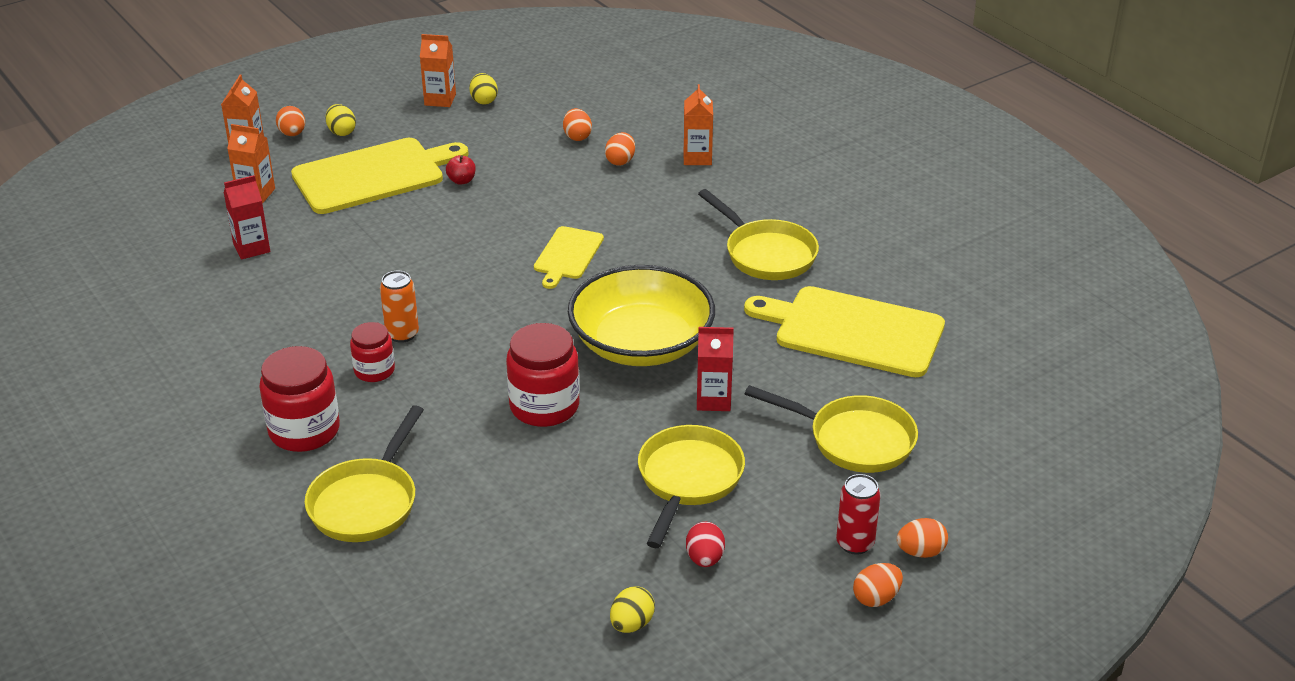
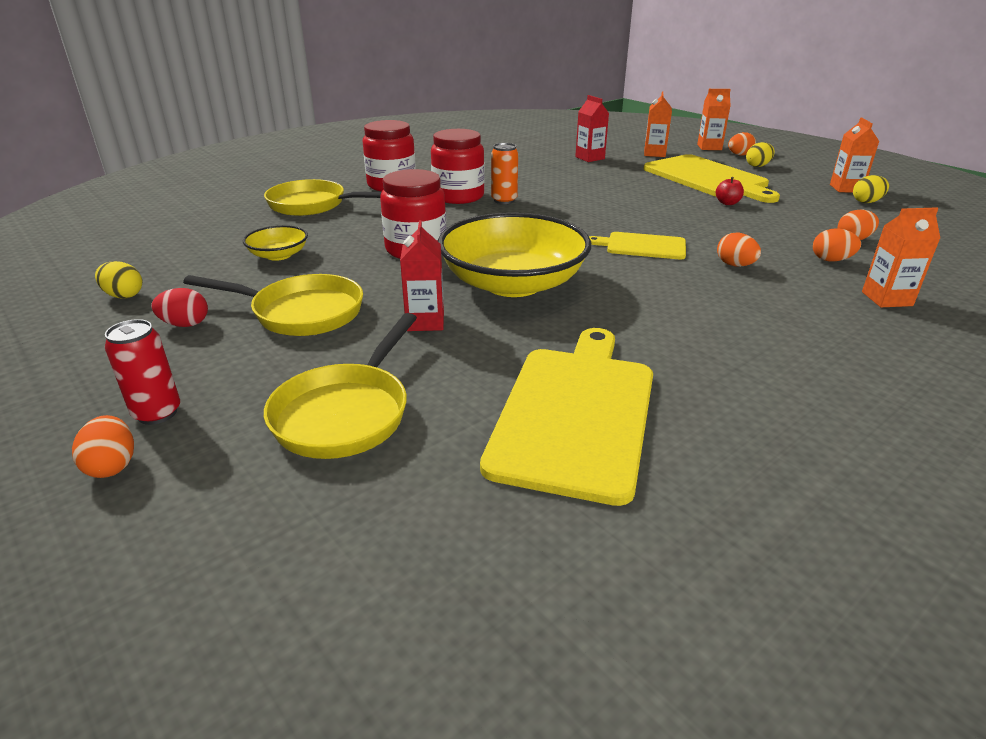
camera: 85 degrees right, 5 degrees down
(374, 370) = (458, 196): red jar -> red jar, size x1.67
(539, 514) = (278, 255): none -> yellow bowl
(766, 254) = (715, 346): yellow pan -> none
(876, 598) = (56, 428): orange egg -> orange egg (735, 265)

